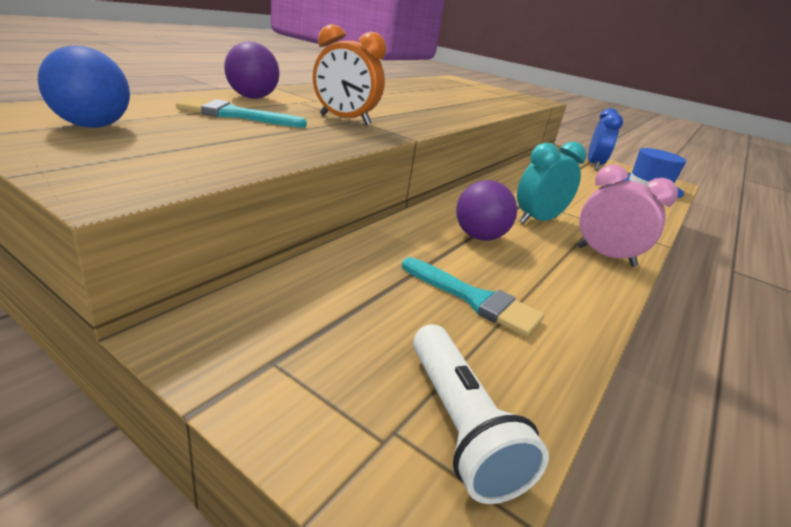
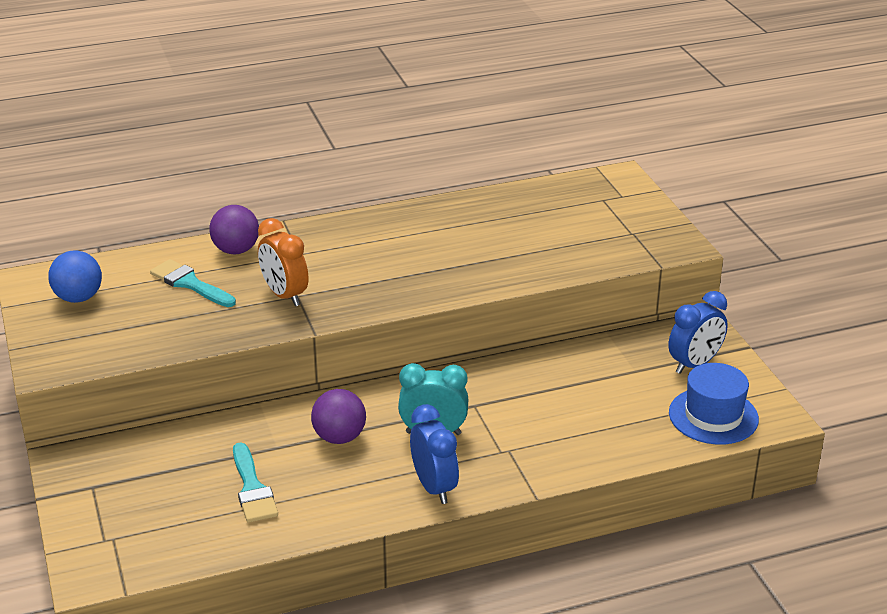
camera: 40 degrees right, 5 degrees up
(458, 424) = (145, 547): white flashlight -> none
(605, 256) = (434, 487): pink clock -> blue clock

